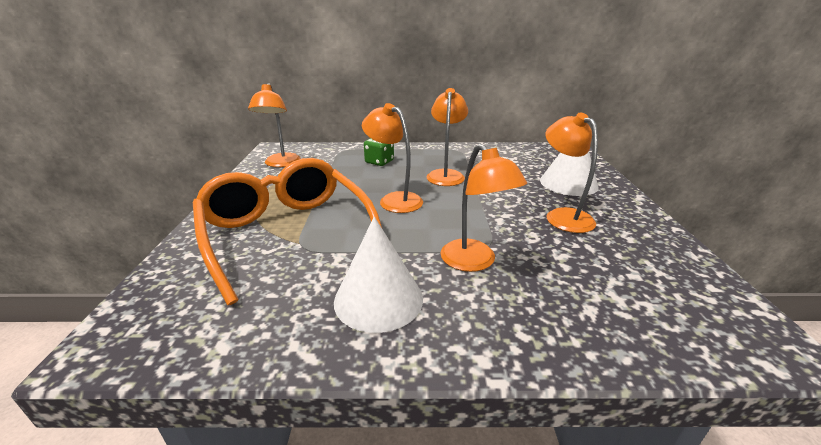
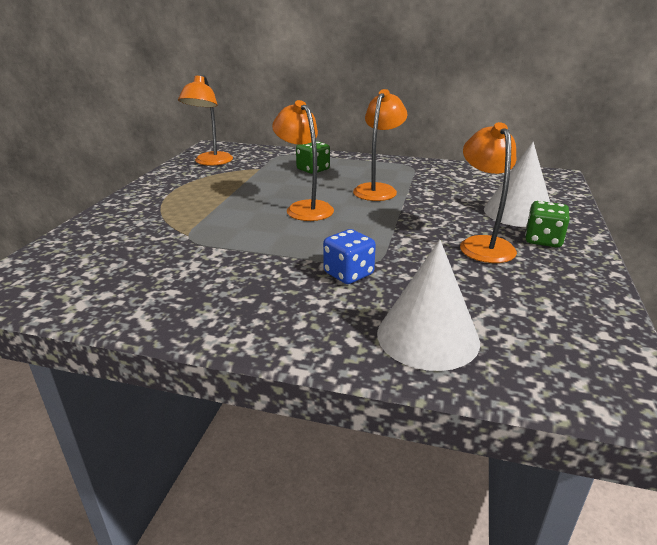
camera: 15 degrees right, 0 degrees up
(287, 233) = (181, 225): orange glasses -> none
(378, 299) = (232, 290): white cone -> white cone (427, 336)
(474, 262) = (348, 274): orange lamp -> blue dice
(604, 205) = (543, 240): none -> green dice

